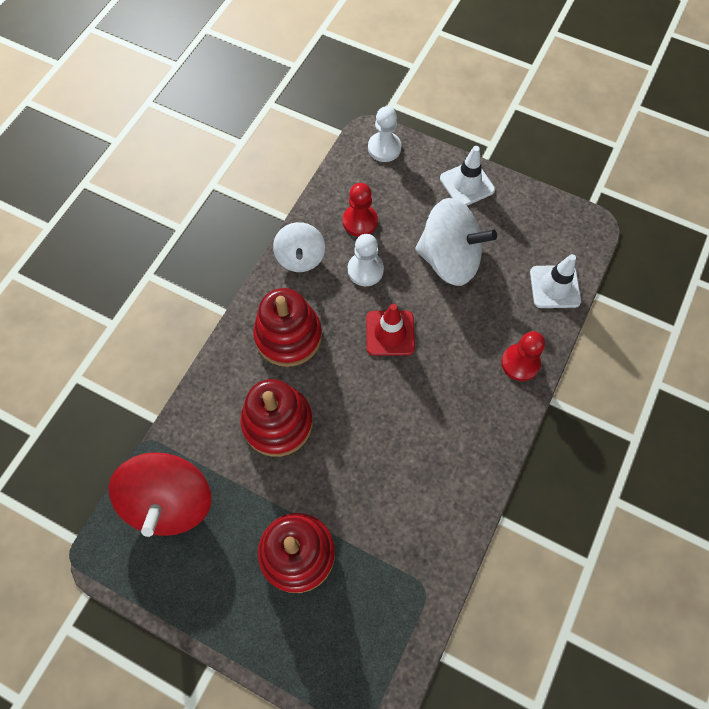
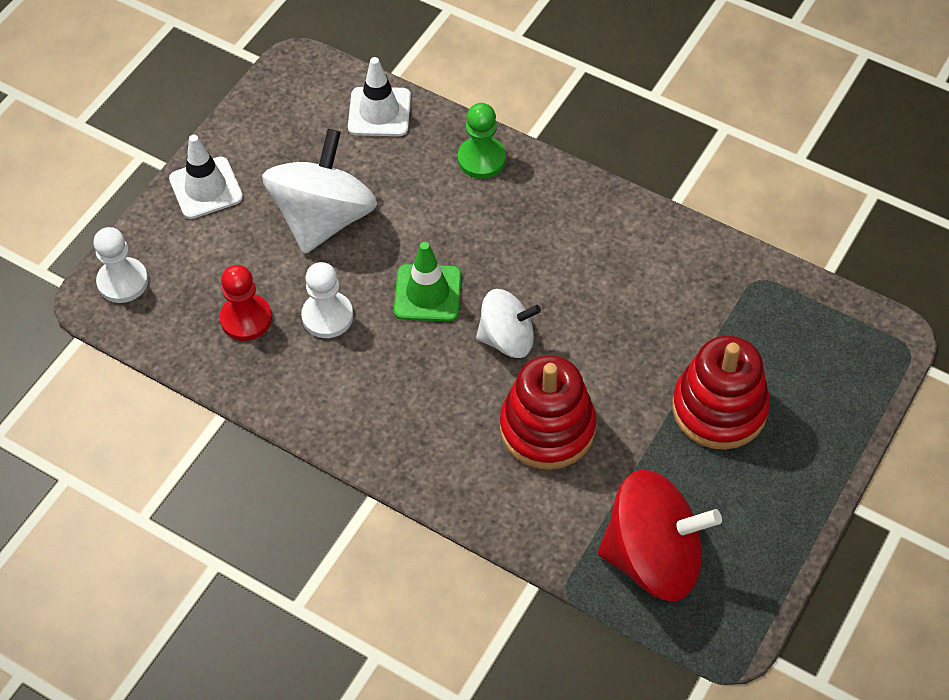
camera: 85 degrees left, 10 degrees down
(288, 336) = (420, 413): red stacking toy -> none
(300, 257) = (296, 395): white spinning top -> white spinning top (507, 339)
(390, 333) = (427, 293): red traffic cone -> green traffic cone
(520, 363) = (481, 159): red pawn -> green pawn

